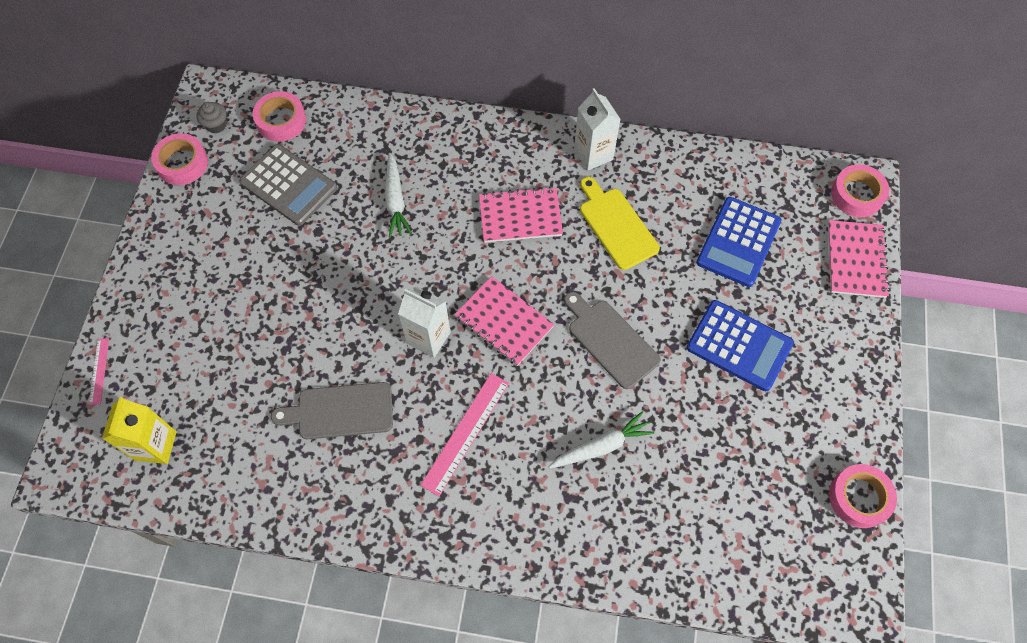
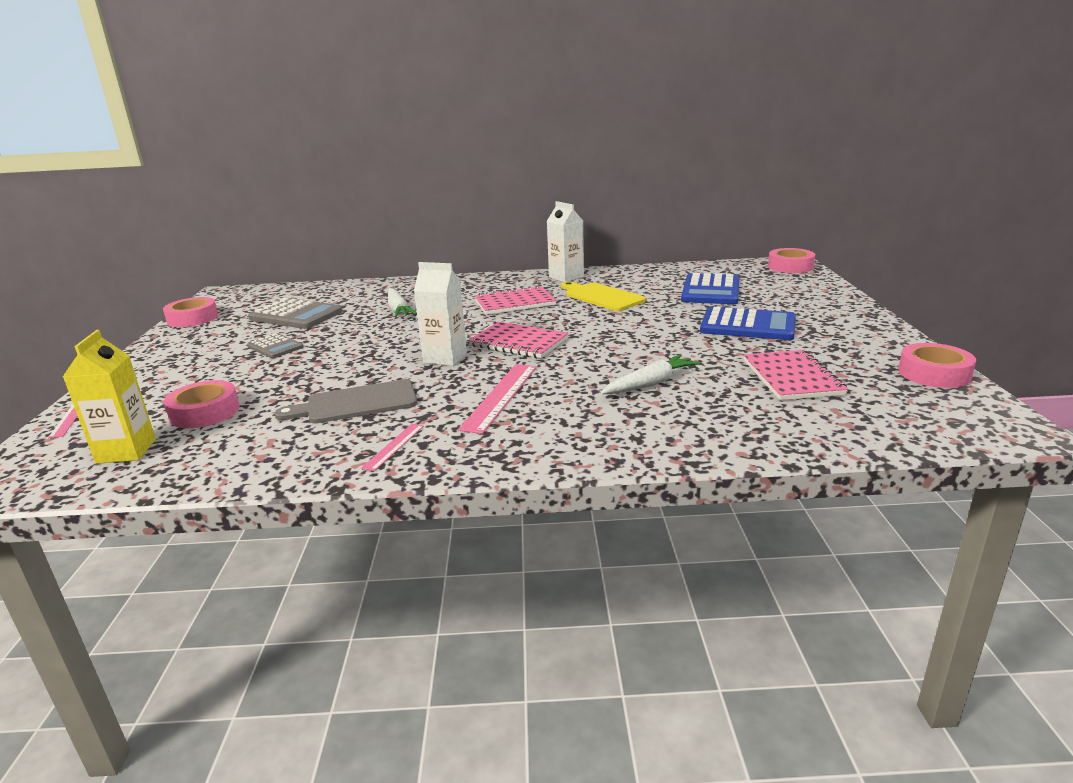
camera: 10 degrees left, 40 degrees down
(216, 125) = (228, 302): grey cupcake -> none
(269, 265) = (275, 347): none -> grey calculator
(281, 121) = (289, 295): pink tape -> pink tape (205, 412)
(366, 497) = (394, 446): none -> pink ruler
(610, 340) = (626, 338): grey cutting board -> none
(855, 260) = (814, 285): pink notebook -> pink notebook (792, 377)

